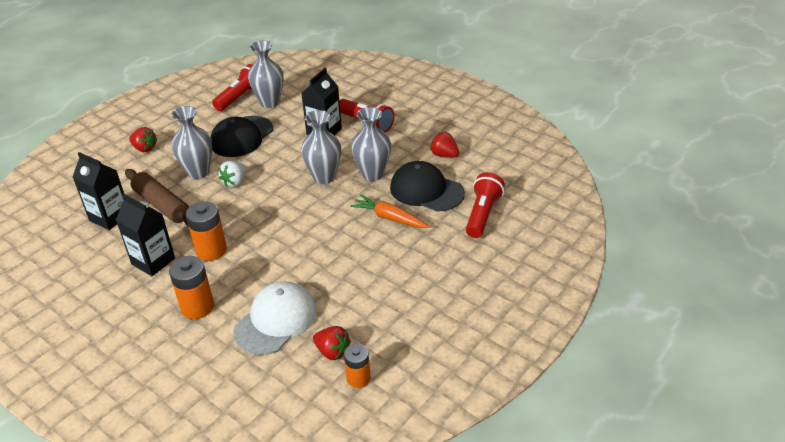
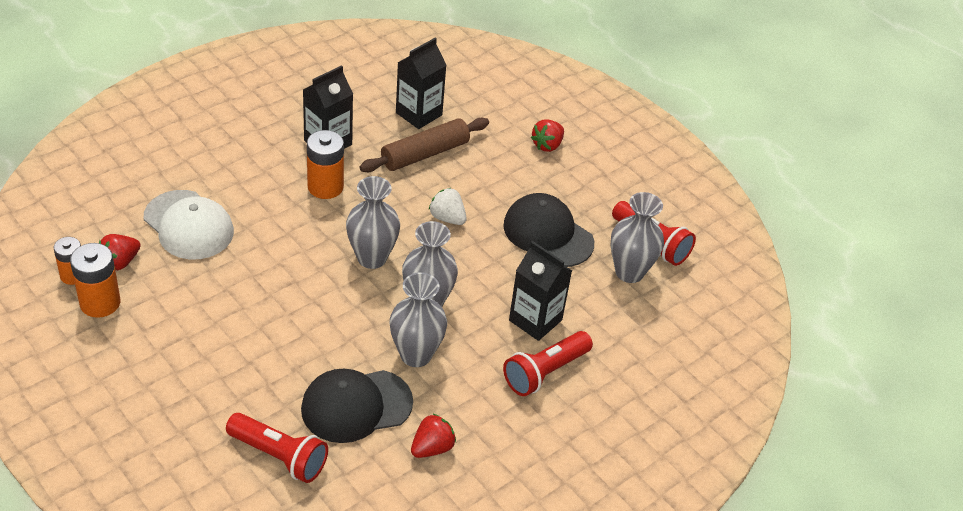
camera: 95 degrees right, 5 degrees up
(197, 307) = (240, 170): orange battery -> orange battery (100, 303)
(198, 172) = (480, 188): grey vase -> grey vase (372, 258)
(389, 218) = (314, 353): orange carrot -> none
(426, 190) = (356, 406): black cap -> black cap turned 150 degrees counterclockwise

